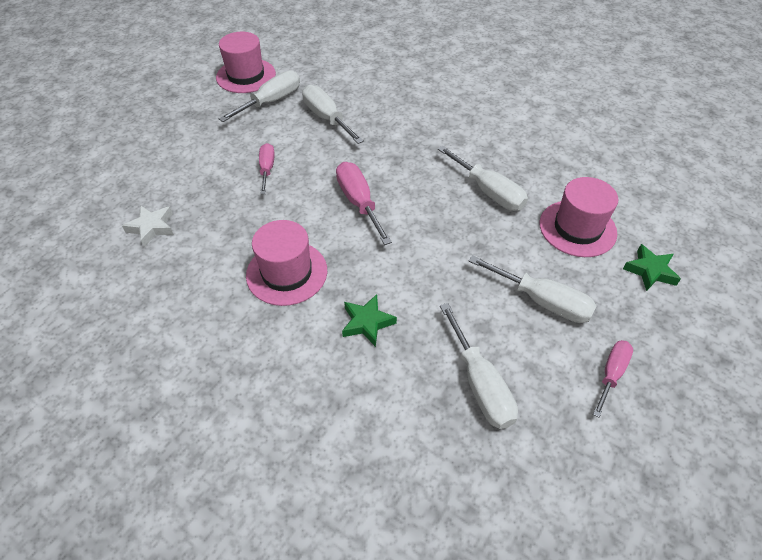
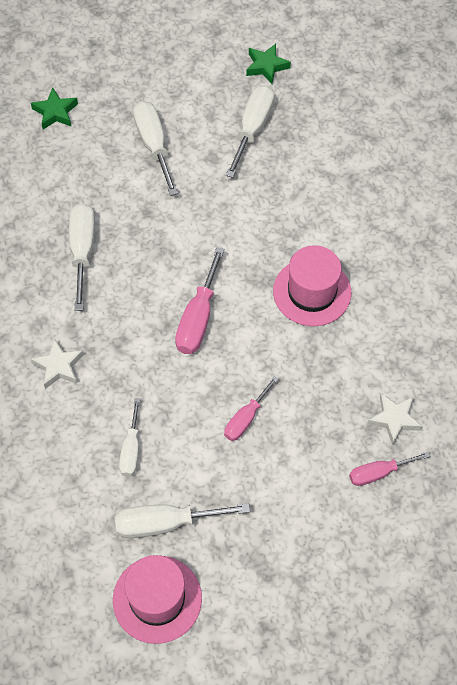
camera: 140 degrees left, 10 degrees up
(327, 118) = (131, 449): white screwdriver -> white screwdriver, size x0.64
(367, 322) = (286, 213): green star -> green star (266, 66)
(418, 128) = (58, 366): none -> white star
(577, 228) = (58, 173): pink hat -> none
(611, 374) = (168, 81): pink screwdriver -> pink screwdriver (378, 473)

